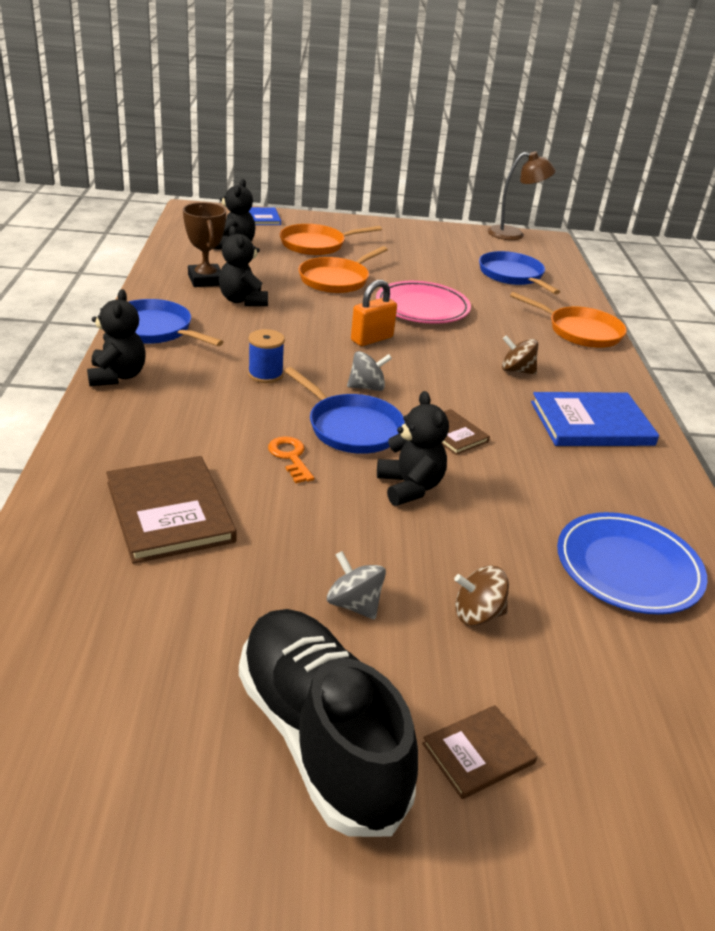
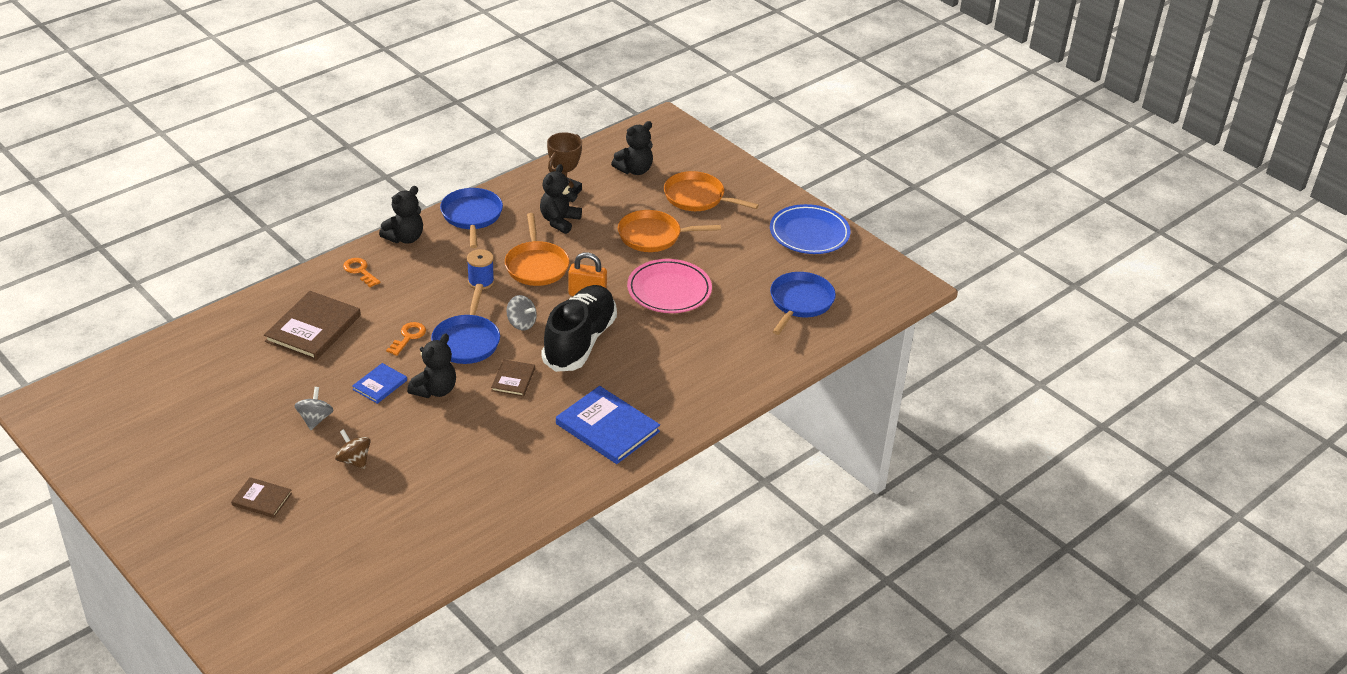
camera: 50 degrees right, 5 degrees up
(121, 428) = (360, 271): none -> orange key
(263, 218) = (704, 152): blue book -> blue book (380, 385)
(320, 737) = (223, 451): black shoe -> black shoe (579, 342)
(513, 234) = (893, 267): brown lamp -> none
(516, 370) = (636, 369): brown spinning top -> none
(581, 331) = (747, 372): orange pan -> orange pan (536, 266)
(628, 568) = (458, 497): blue plate -> blue plate (809, 233)

